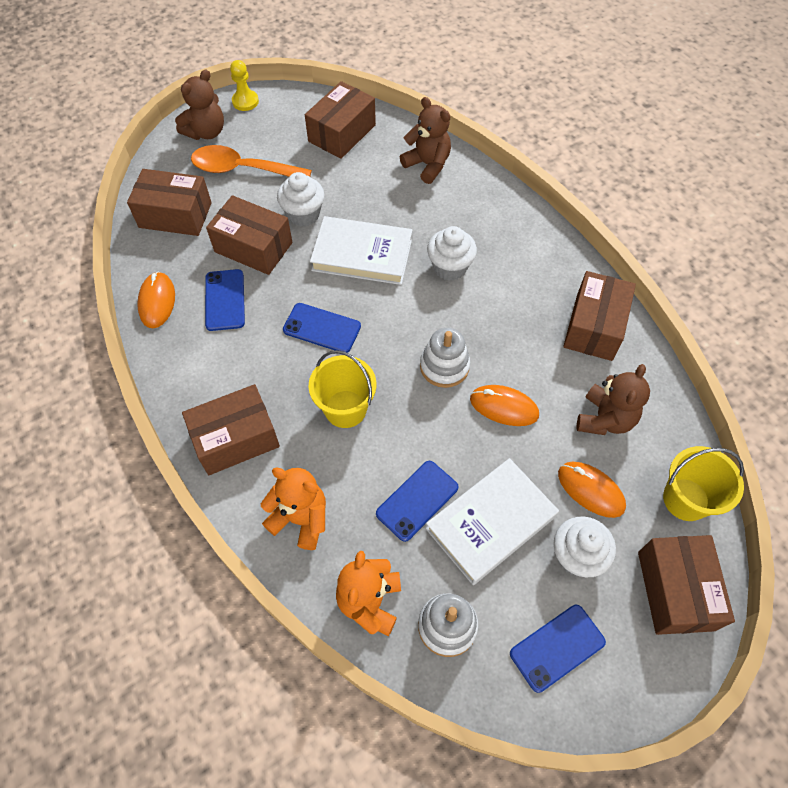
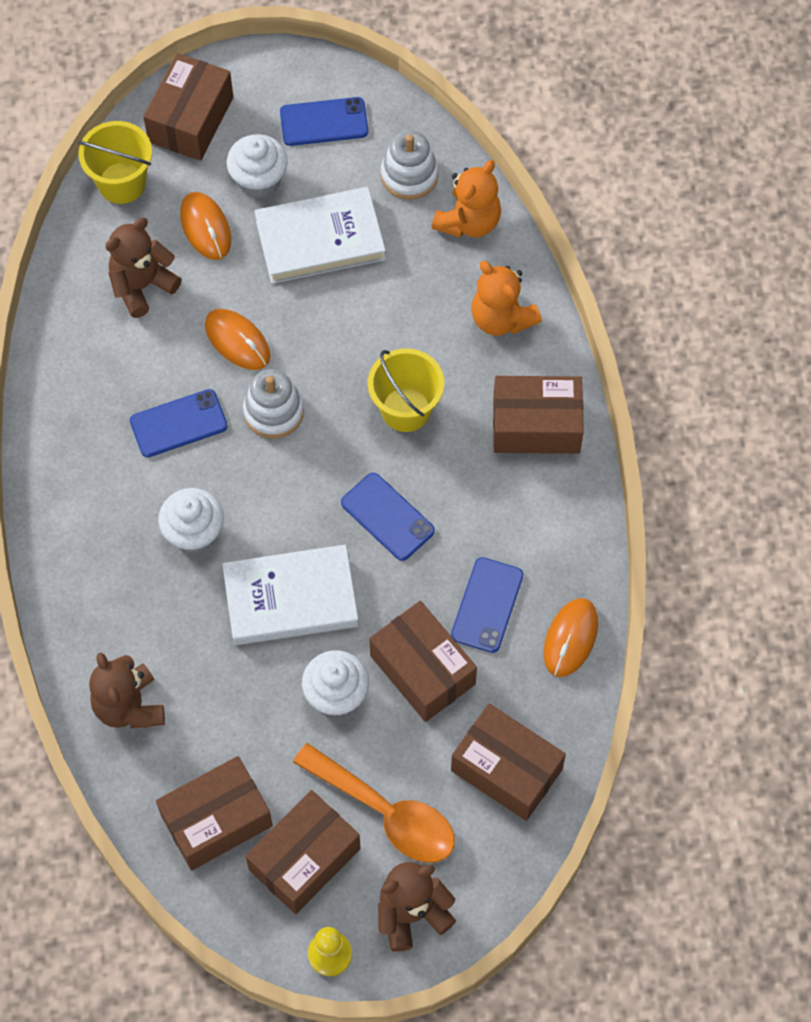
camera: 155 degrees left, 5 degrees up
(362, 254) = (290, 598): white book -> white book turned 45 degrees counterclockwise
(417, 500) = (379, 288): blue phone -> blue phone (178, 423)
(594, 327) = (79, 386): brown box -> brown box (304, 859)

